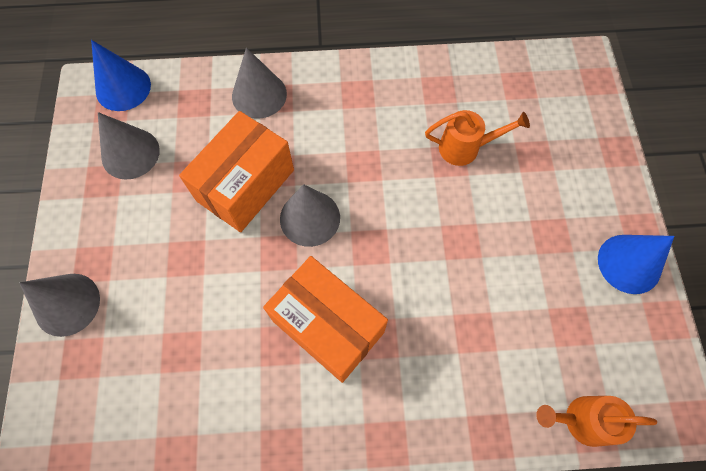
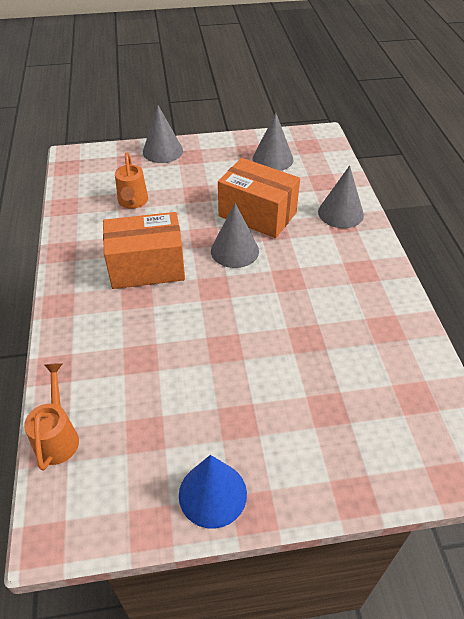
camera: 85 degrees right, 20 degrees down
(123, 88) = (325, 148): blue cone -> none
(328, 326) = (147, 267): orange box -> orange box turned 45 degrees clockwise
(465, 148) = (323, 350): orange watering can -> orange watering can (132, 202)

